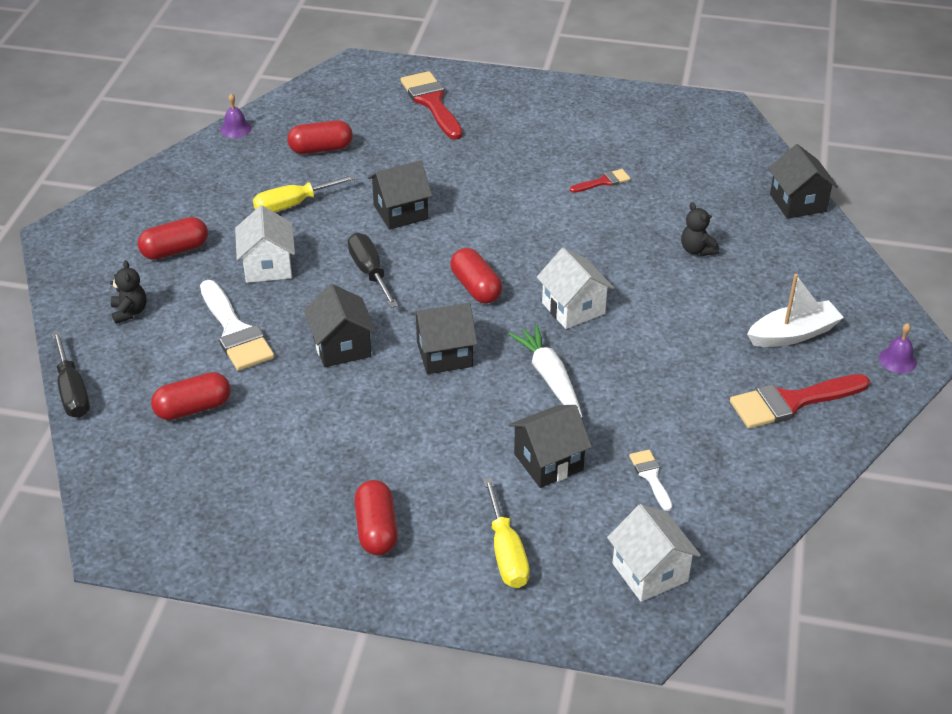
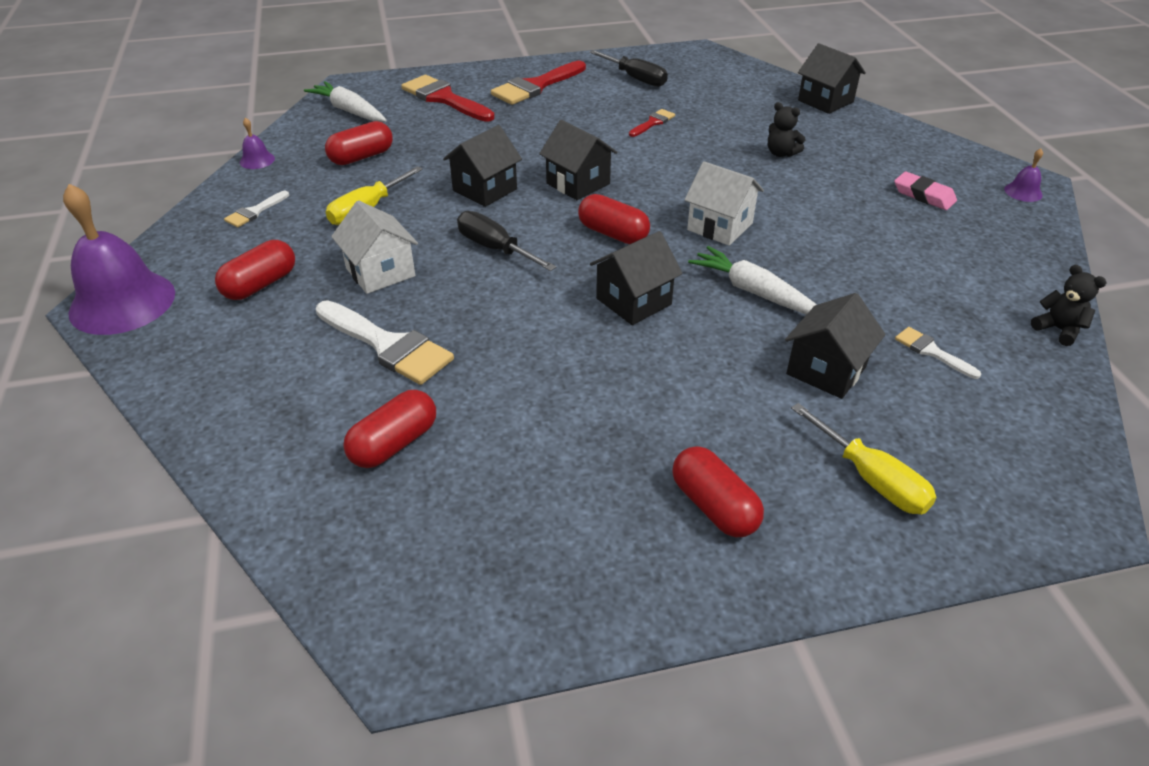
camera: 25 degrees left, 0 degrees up
(72, 392) = (221, 475): black screwdriver -> black screwdriver (636, 79)
(73, 236) = (122, 302): none -> purple bell
(129, 312) = (244, 362): black teddy bear -> black teddy bear (1058, 330)
(206, 181) = (255, 212): none -> white brush
(340, 95) = (349, 111): none -> white carrot
(341, 347) = (520, 326): black house -> black house (578, 183)
(650, 572) = (1024, 445): white house -> none
(791, 402) = (979, 248): red brush -> red brush (535, 86)
(793, 334) = (923, 195): white boat -> pink eraser

